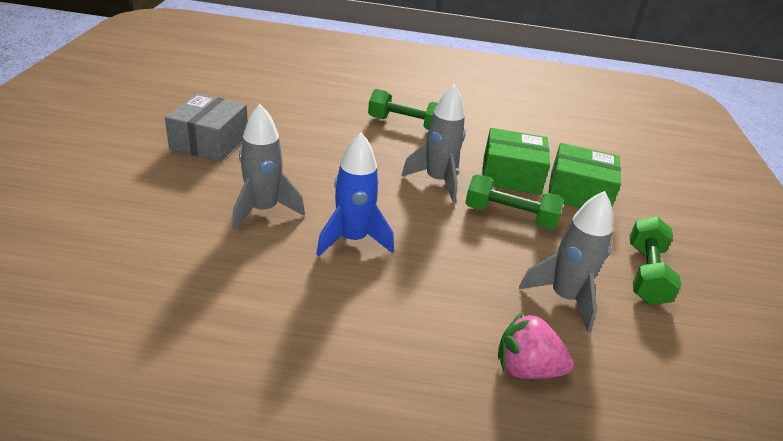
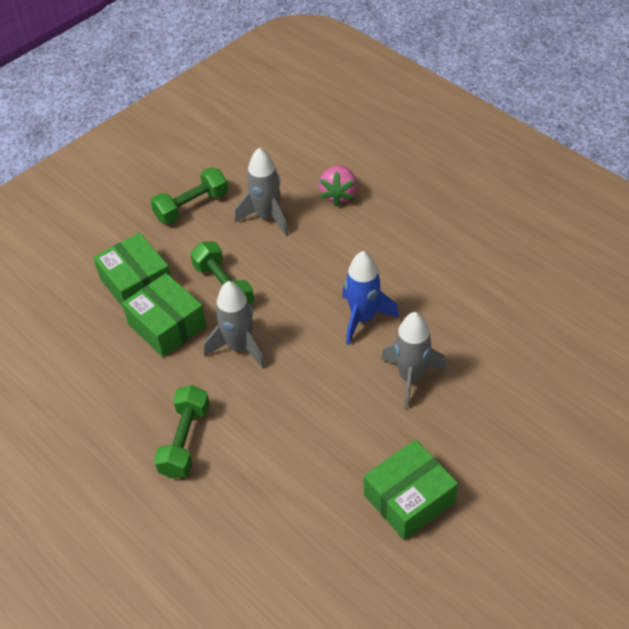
camera: 135 degrees left, 15 degrees up
(209, 142) = (409, 498): grey box -> green box
(405, 124) = (185, 441): green dumbbell -> green dumbbell turned 45 degrees clockwise
(526, 369) = (338, 194): pink strawberry -> pink strawberry turned 45 degrees clockwise

